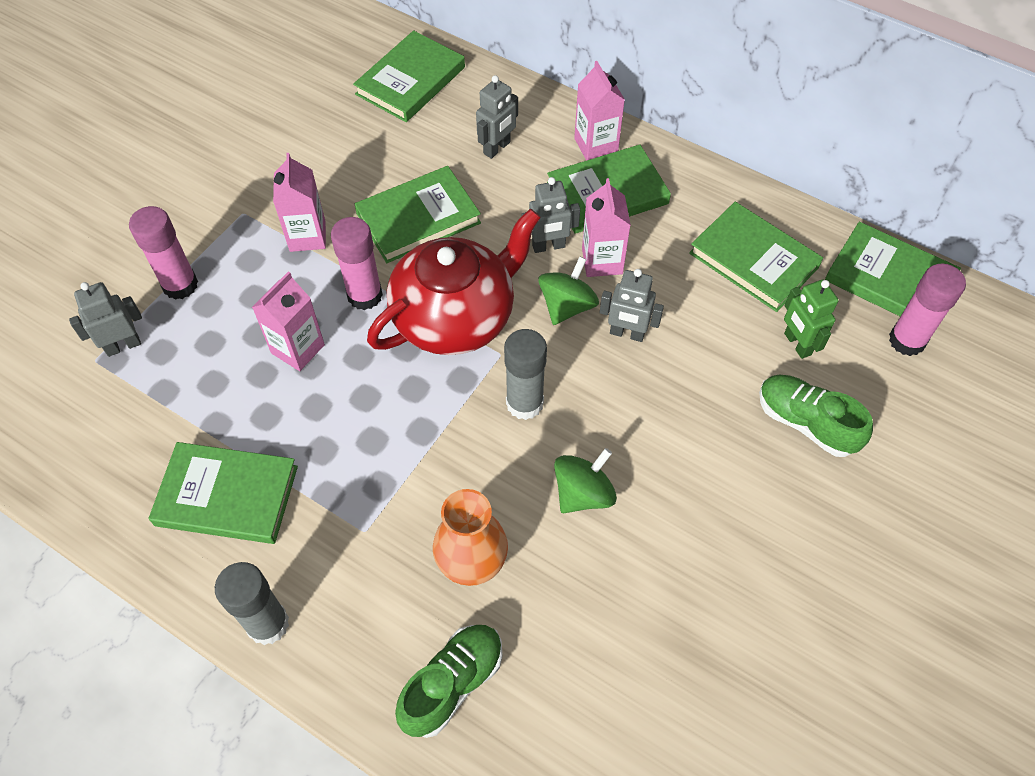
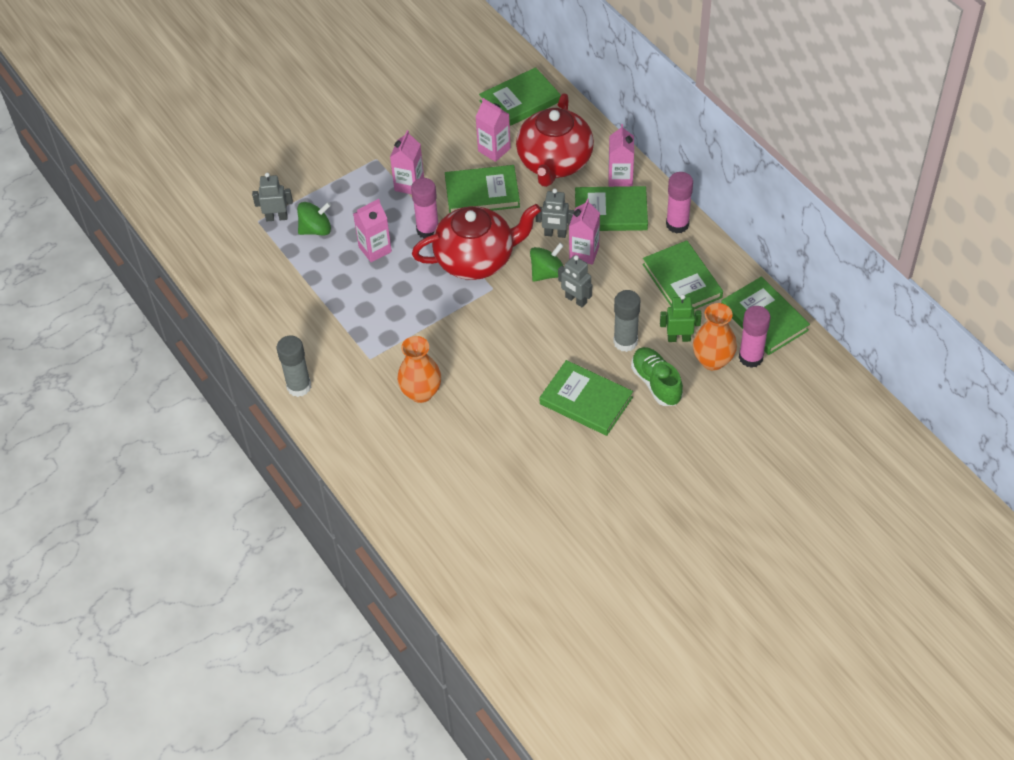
camera: 25 degrees right, 5 degrees down
(180, 285) = (322, 192): pink glue stick -> pink glue stick (677, 224)
(227, 496) = (303, 316): green book -> green book (586, 401)
(406, 154) = (494, 150): none -> pink carton
(452, 684) = (382, 446): green shoe -> none
(497, 148) = (554, 162): grey robot -> red teapot
(524, 403) = (493, 320): grey glue stick -> grey glue stick (625, 342)
(583, 493) = (501, 378): green spinning top -> green spinning top (316, 229)
(797, 344) = (679, 338): green robot -> green robot turned 90 degrees clockwise
(861, 362) = (712, 360): none -> orange vase

